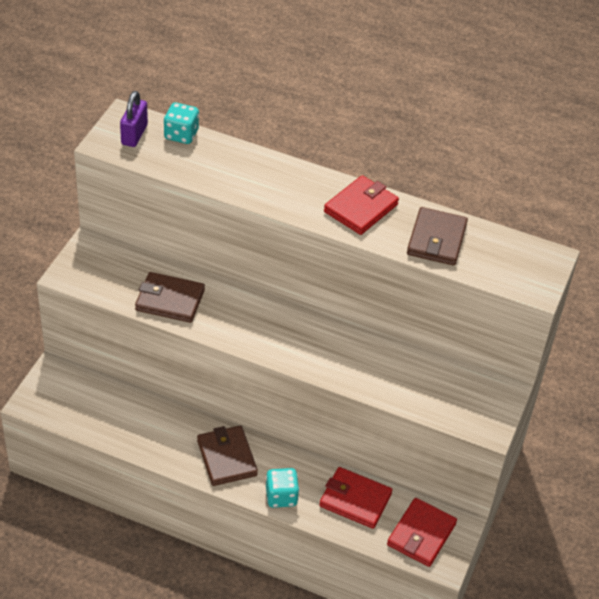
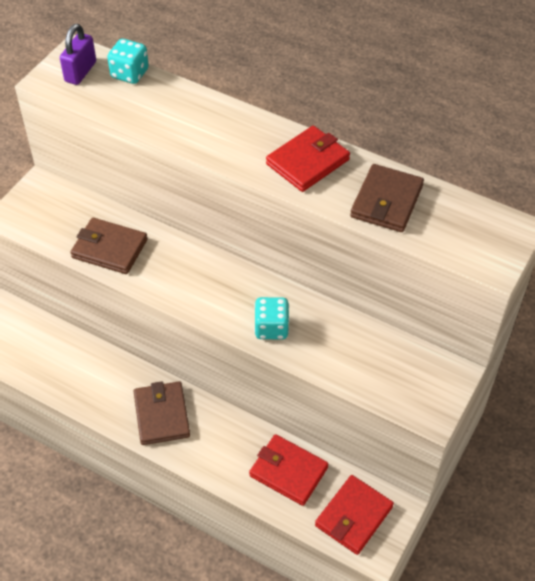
camera: 10 degrees right, 5 degrees up
(281, 496) = (211, 462): turquoise dice -> turquoise dice (271, 328)

